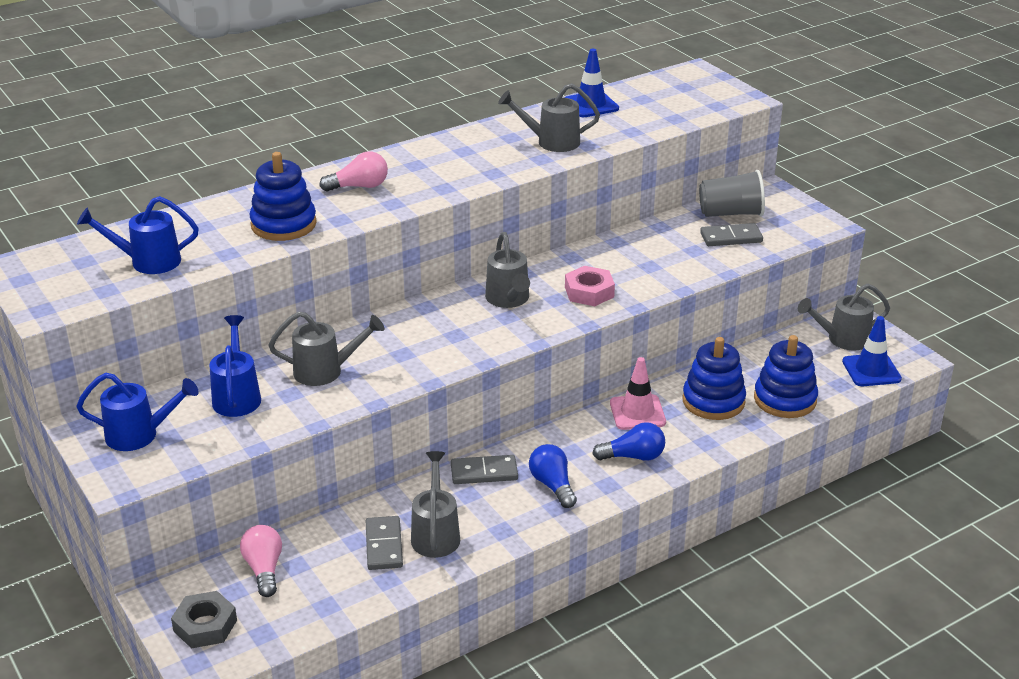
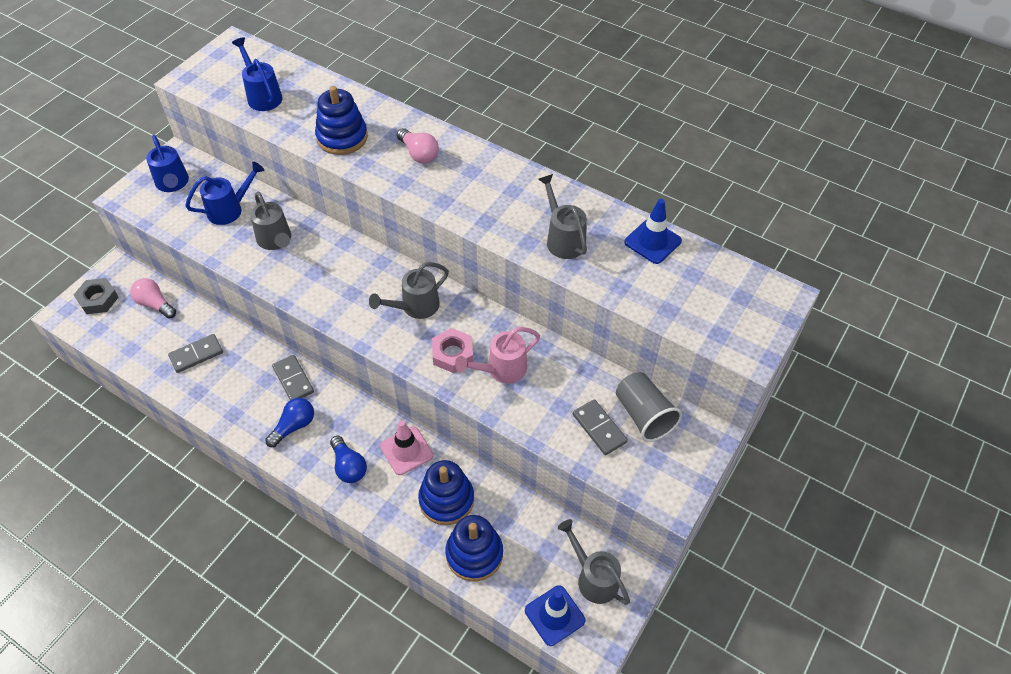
camera: 65 degrees right, 20 degrees up
(264, 569) = (155, 304): pink light bulb -> pink light bulb turned 105 degrees counterclockwise
(436, 534) = (217, 378): grey watering can -> none
(629, 270) = (501, 369): none -> pink watering can

